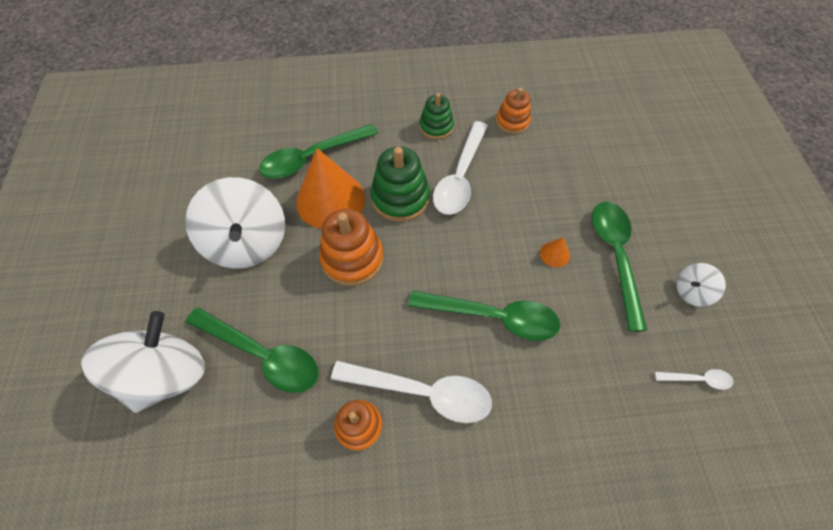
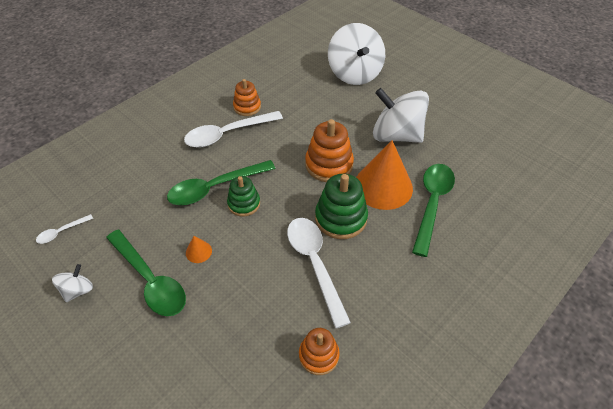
camera: 140 degrees right, 10 degrees down
(262, 354) = (322, 102): green spoon -> none
(436, 127) = (377, 297): green stacking toy -> green stacking toy (244, 203)

